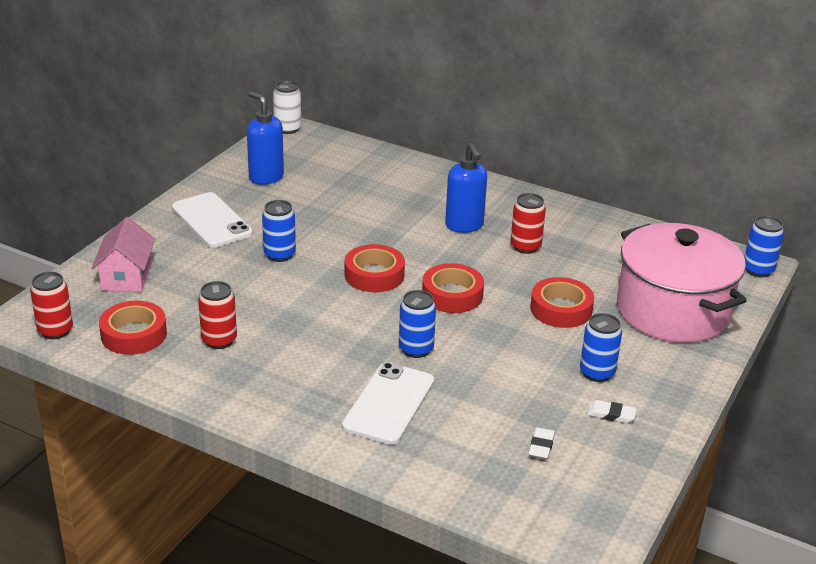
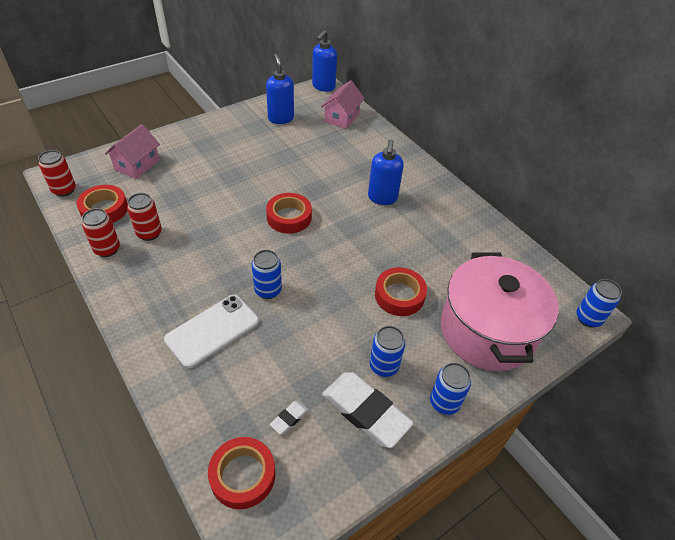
camera: 25 degrees right, 15 degrees up
(211, 221) = (221, 140): white phone -> none
(279, 255) = (241, 180): blue can -> blue can (444, 402)
(287, 129) = (323, 87): white can -> blue soap dispenser
(342, 157) = (342, 117): none -> pink house
(452, 295) = (329, 253): red tape -> red tape (243, 475)
(525, 247) = (413, 231): red can -> red can (107, 249)
(611, 414) = (365, 411): white eraser -> white eraser, size x2.29

